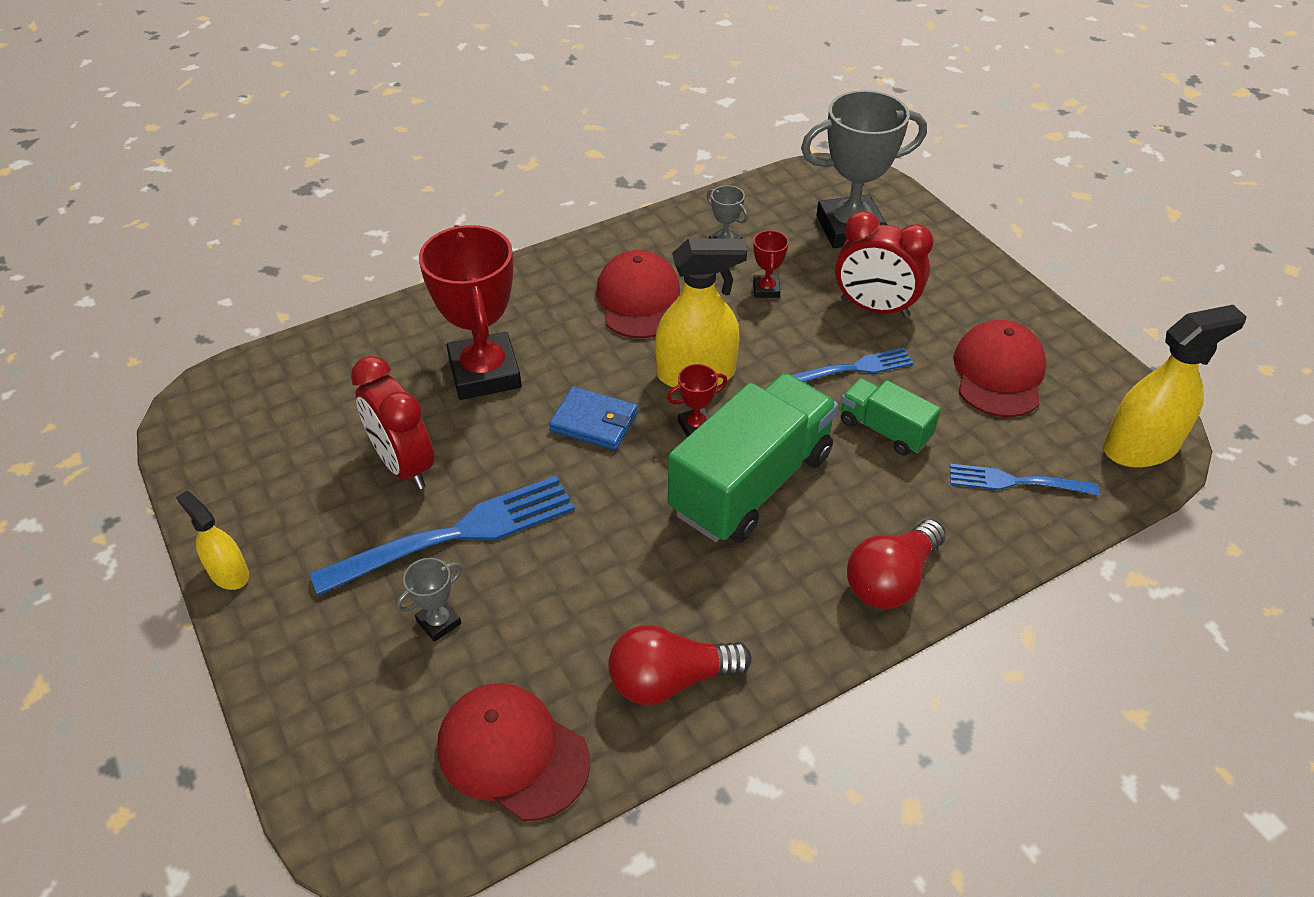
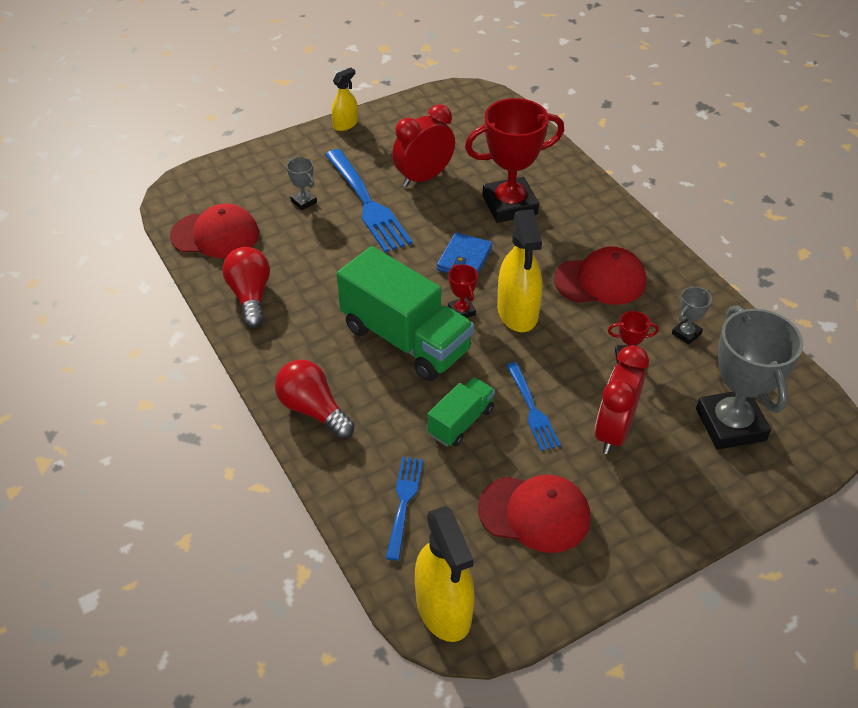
camera: 90 degrees right, 0 degrees up
(512, 753) = (215, 235): red cap -> red cap turned 60 degrees clockwise

